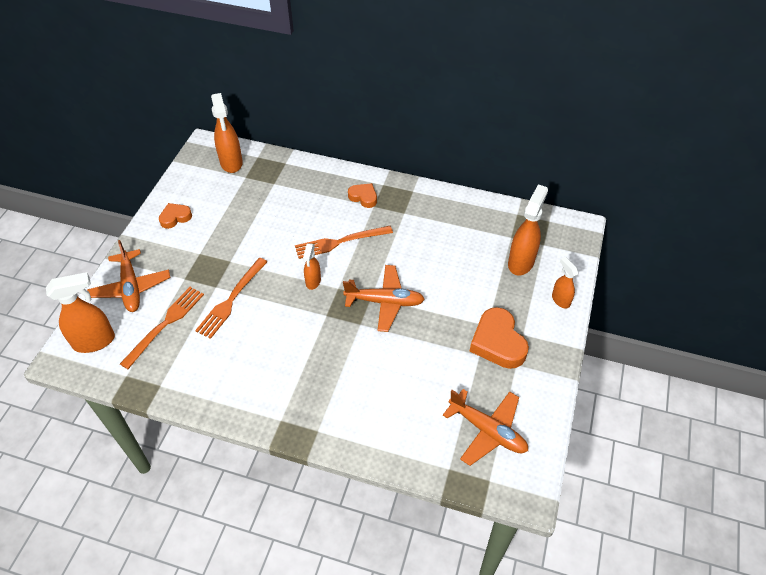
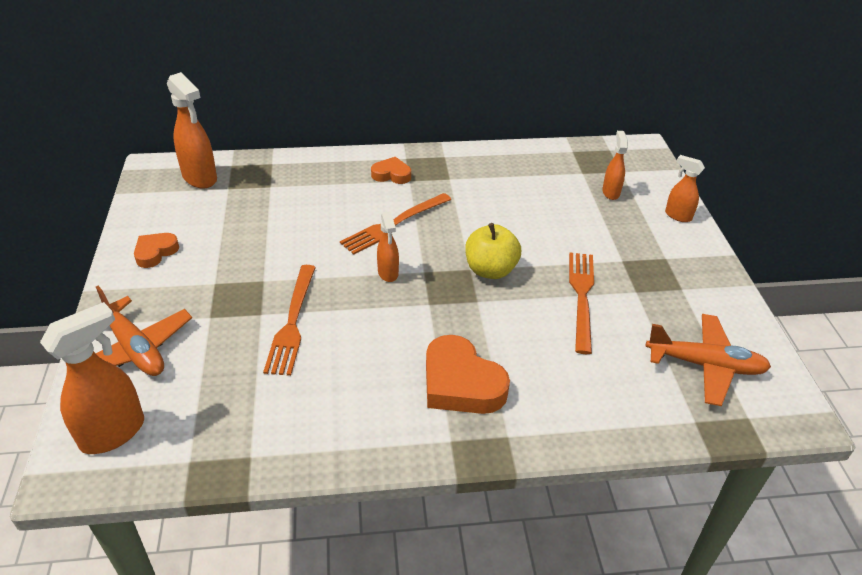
camera: 25 degrees left, 10 degrees down
(165, 324) = (214, 378): orange fork -> orange fork (581, 296)
(384, 302) = (490, 270): orange plane -> yellow apple
(498, 342) = (646, 273): orange heart -> orange heart (461, 383)
(521, 262) = (610, 192): orange spray bottle -> orange spray bottle, size x0.58

